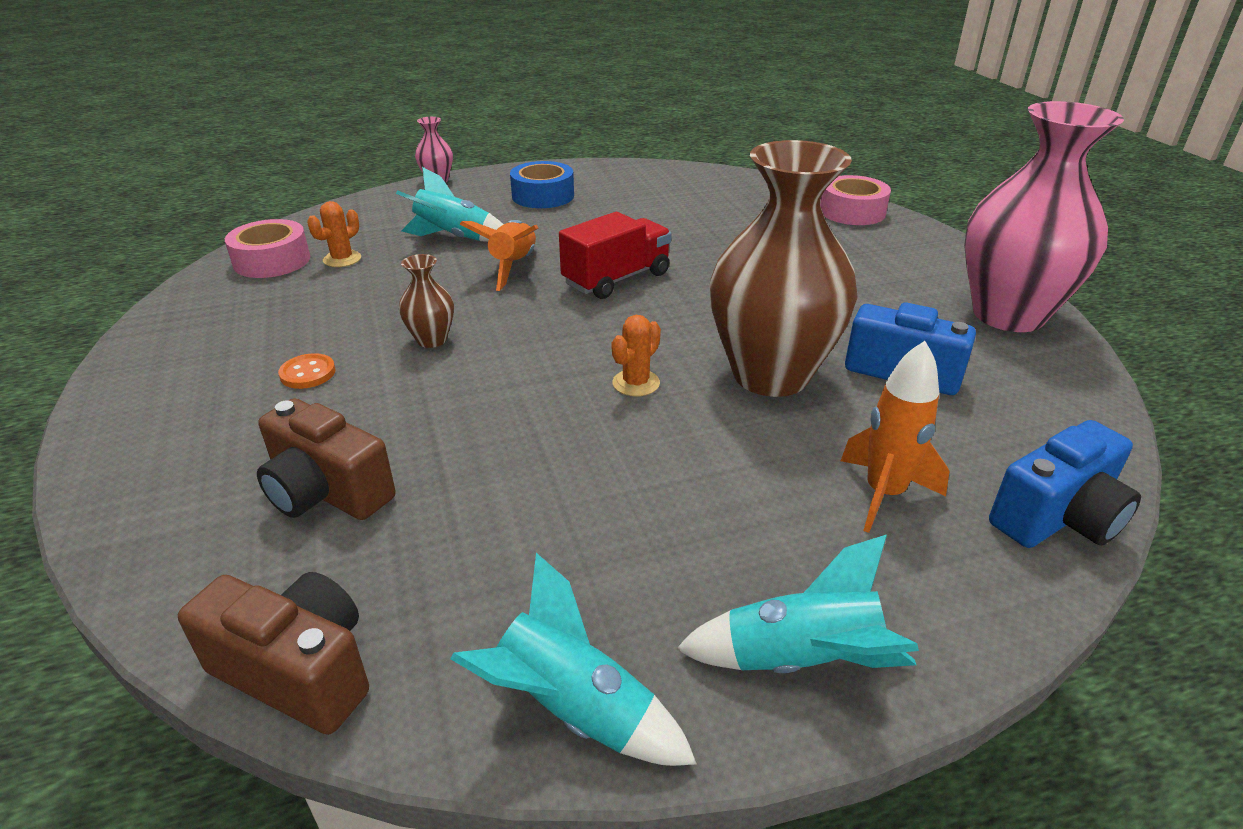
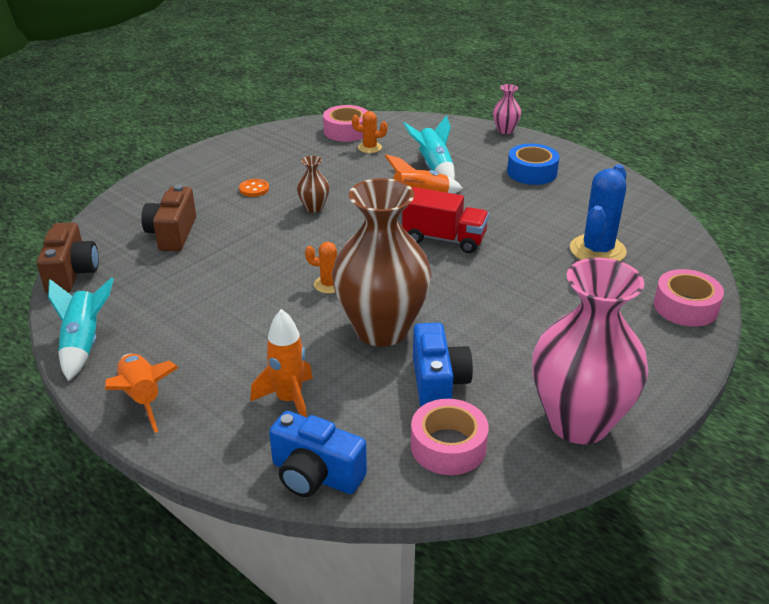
camera: 60 degrees right, 0 degrees up
(725, 215) = (597, 250): none -> blue cactus
(800, 661) = (142, 398): turquoise rocket -> orange rocket
(1025, 400) = (448, 446): none -> pink tape

